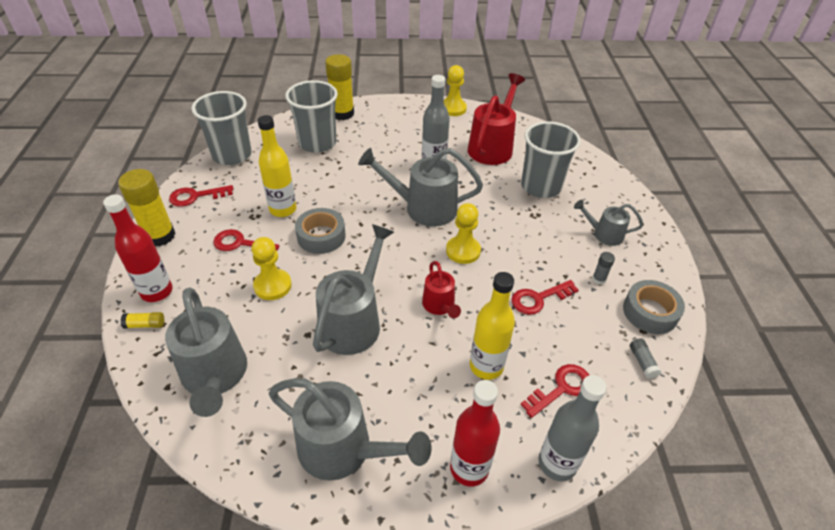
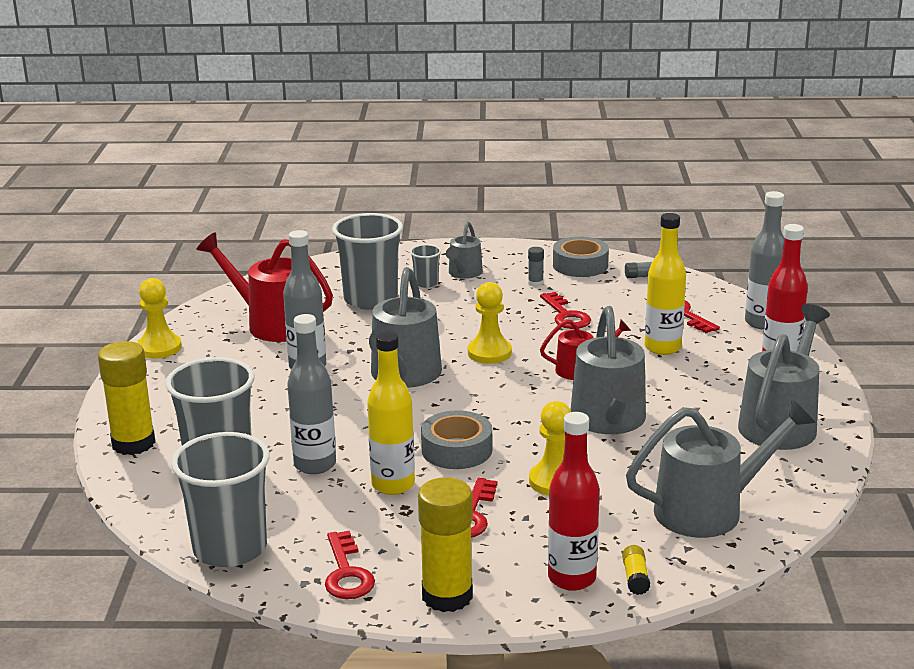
camera: 85 degrees left, 20 degrees down
(311, 177) = (315, 465): none -> grey bottle
(354, 321) = (610, 421): grey watering can -> grey watering can turned 120 degrees counterclockwise
(578, 214) = (426, 283): none -> grey cup

